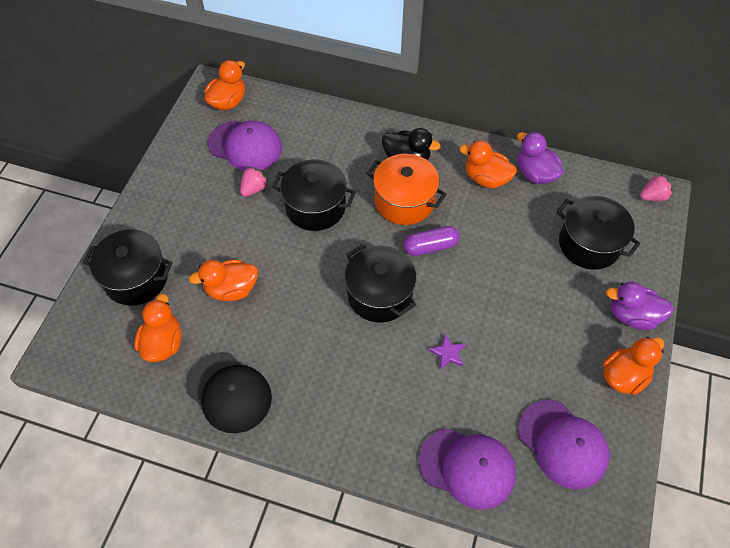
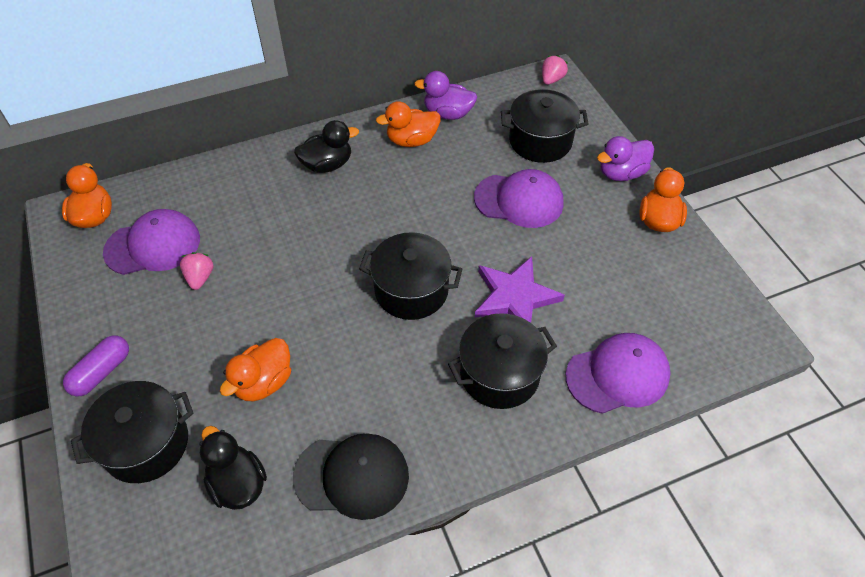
camera: 40 degrees left, 5 degrees down
(163, 343) = (238, 483): orange duck -> black duck
(315, 207) = (279, 255): black pot -> black pot (499, 374)
(404, 201) = (358, 200): orange pot -> none
(430, 246) = (417, 222): purple capsule -> purple capsule (101, 372)
(448, 353) = (514, 297): purple star -> purple star, size x2.20
(563, 444) = (666, 301): purple cap -> purple cap (519, 200)

